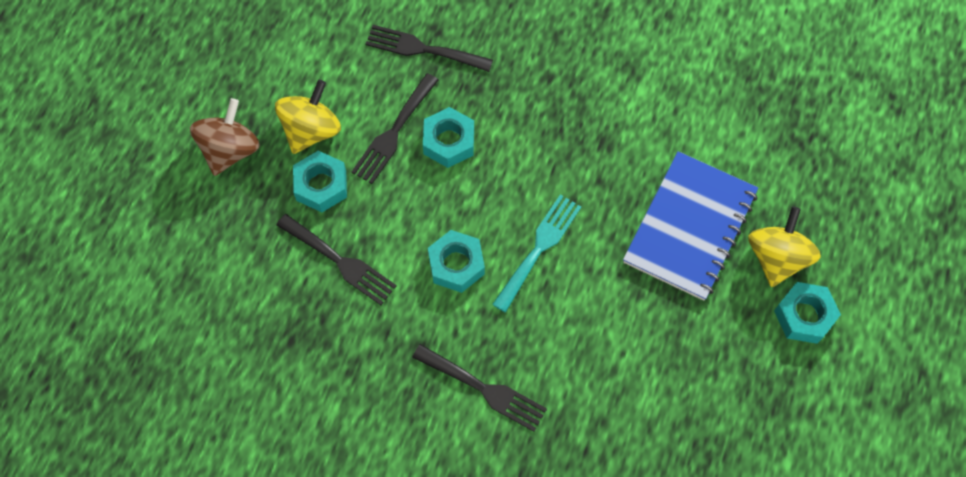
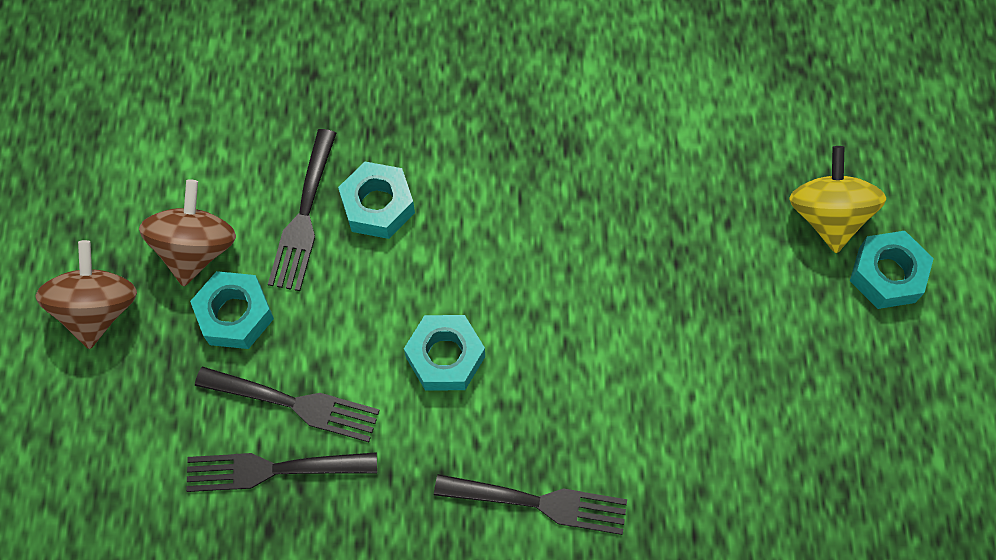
camera: 20 degrees left, 0 degrees up
(311, 130) = (196, 248): yellow spinning top -> brown spinning top
(423, 49) = (302, 101): black fork -> black fork (272, 470)
(539, 248) = (540, 301): turquoise fork -> none
(689, 227) = (711, 213): blue notebook -> none

